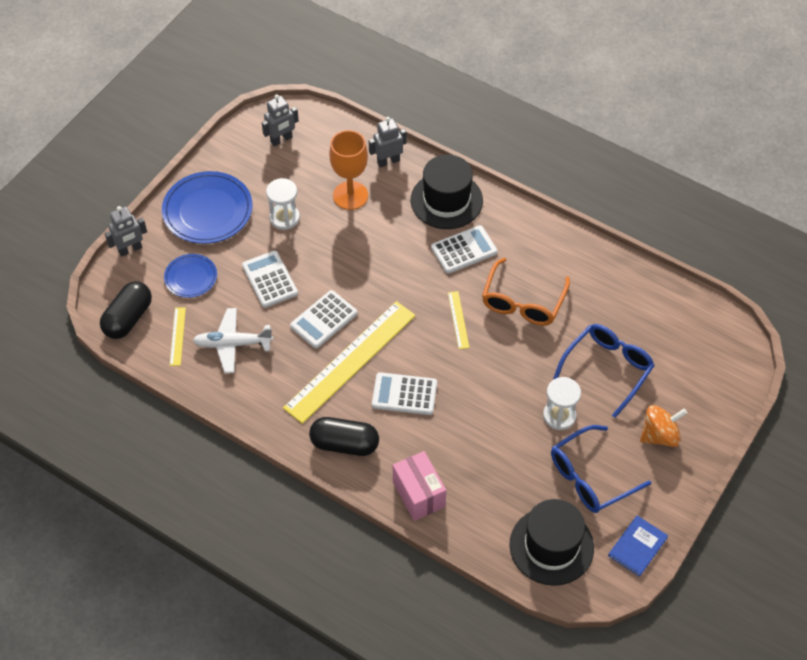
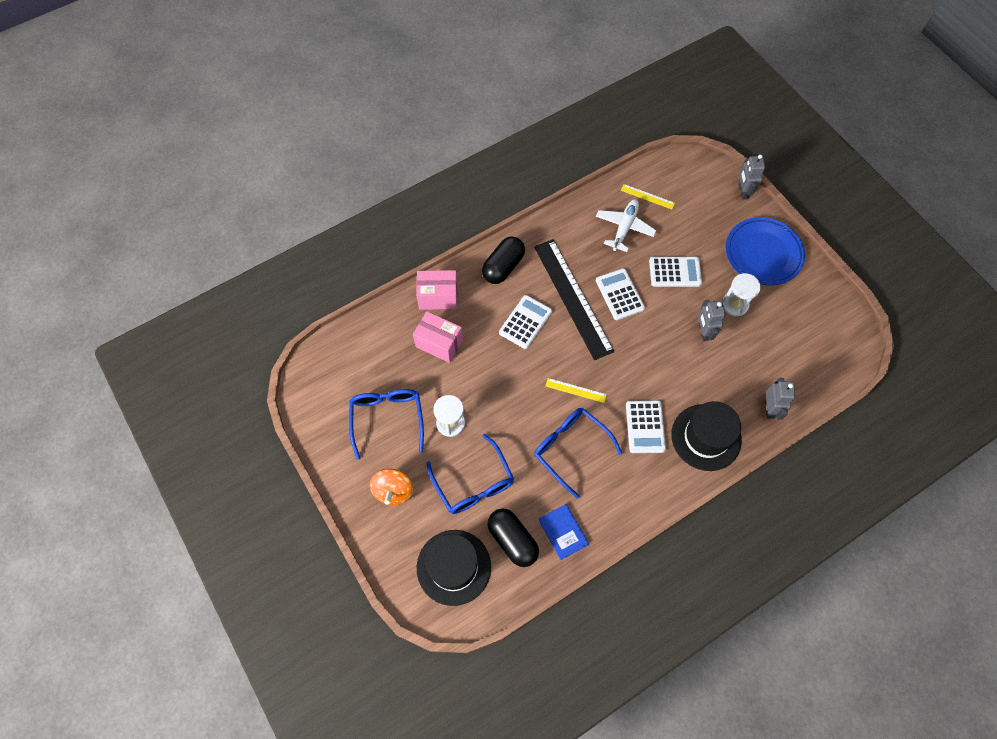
camera: 115 degrees right, 10 degrees up
(128, 318) = (677, 172): black capsule -> black capsule (512, 540)
(191, 277) = (699, 221): blue plate -> none
(281, 140) = (825, 333): grey robot -> grey robot (703, 332)
(350, 195) = (740, 362): orange goblet -> none
(350, 361) = (573, 298): yellow ruler -> black ruler
(476, 467) = (439, 343): none -> pink box
(523, 302) = (570, 449): orange glasses -> blue glasses
(551, 546) = (350, 364): black hat -> black hat (453, 567)
(637, 546) = (315, 423): blue book -> blue book (563, 532)

